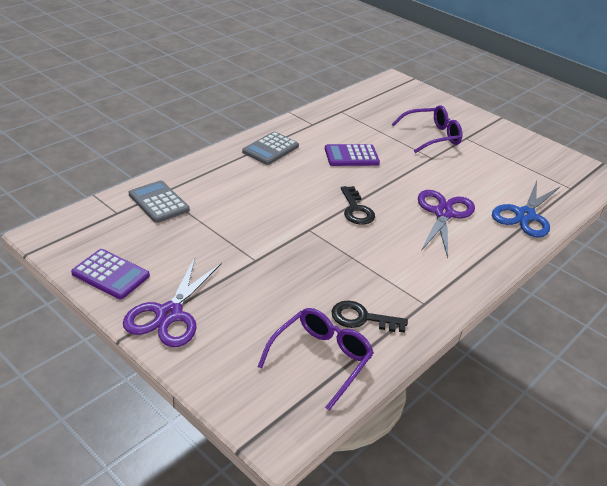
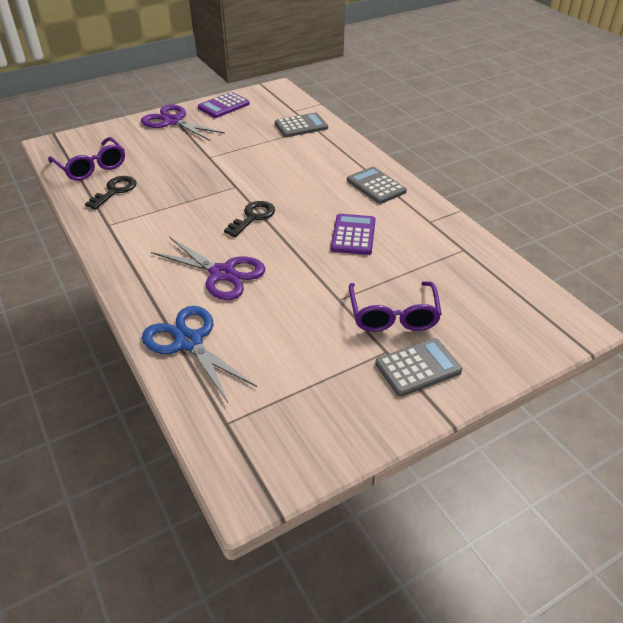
camera: 110 degrees right, 5 degrees up
(356, 210) = (253, 217): black key -> black key turned 120 degrees clockwise
(470, 127) = (418, 367): none -> grey calculator

